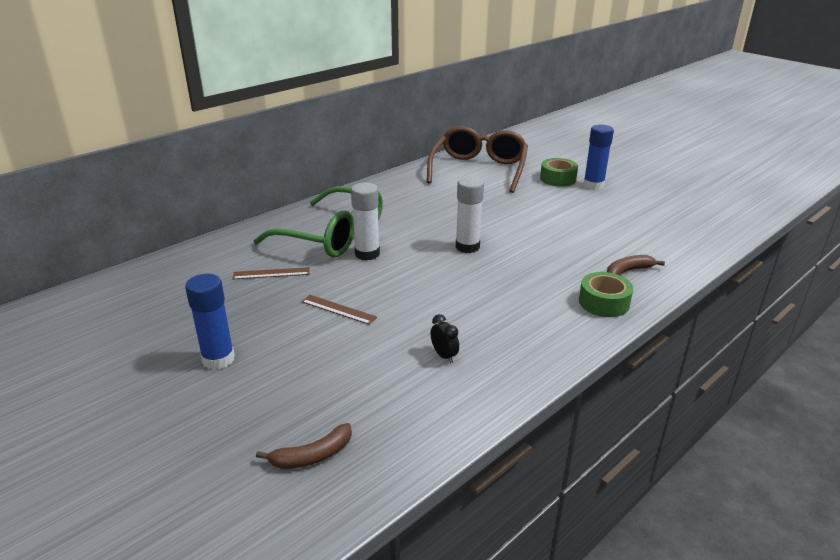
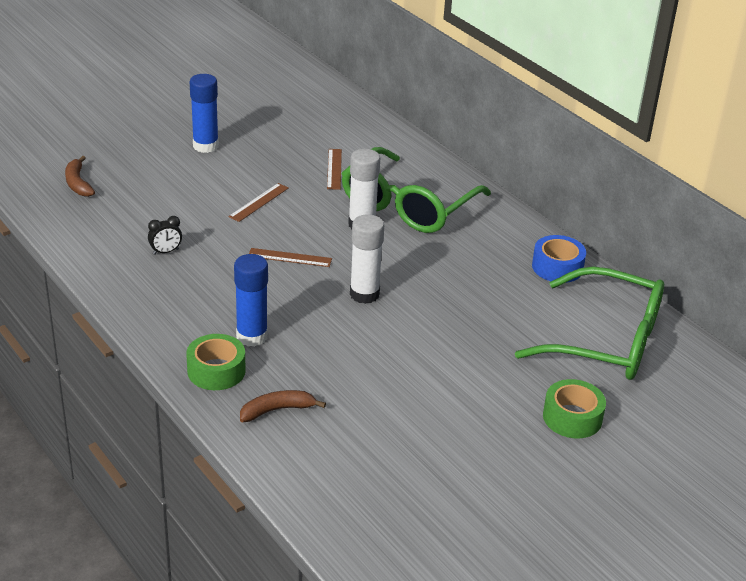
camera: 95 degrees right, 5 degrees up
(404, 182) = (557, 267): none -> blue tape
(429, 284) = (290, 257): none -> brown ruler
(479, 170) = (605, 341): brown glasses -> green glasses
(593, 185) = (546, 451): blue glue stick -> blue glue stick (252, 336)
(628, 271) = (277, 410): brown banana -> brown banana turned 90 degrees counterclockwise

